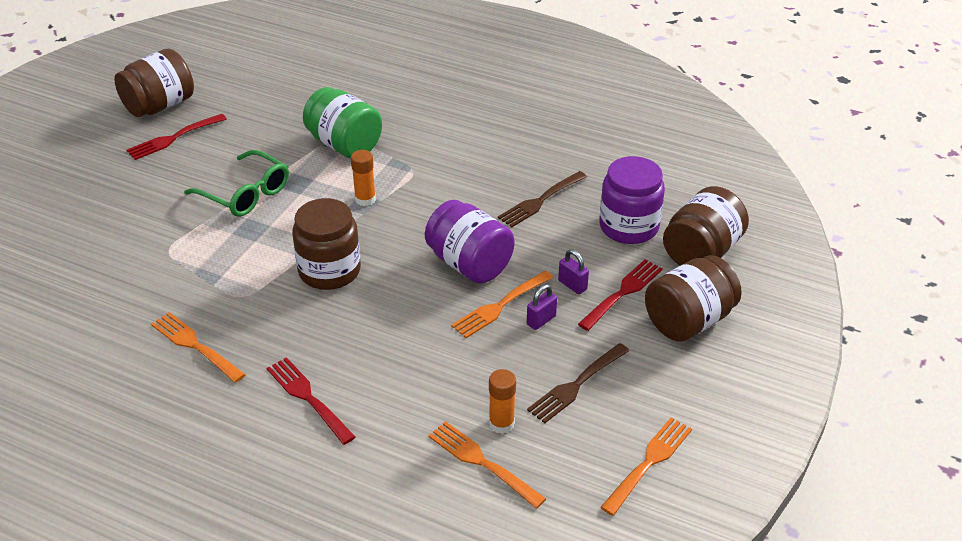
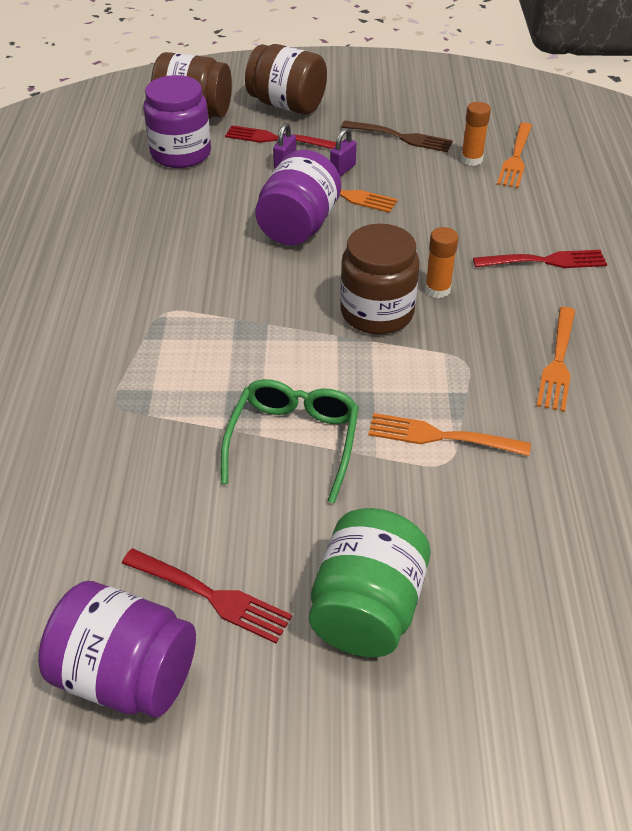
camera: 115 degrees left, 5 degrees up
(159, 106) = (127, 674): brown jar -> purple jar
(309, 398) = (544, 261): red fork -> red fork turned 120 degrees counterclockwise
(344, 145) = (138, 391): green jar -> green jar (367, 608)
(365, 199) = (240, 331): orange glue stick -> orange glue stick (437, 289)
(541, 200) = (169, 210): brown fork -> none
(541, 320) = (343, 169): purple padlock -> purple padlock turned 75 degrees counterclockwise
(648, 463) = (447, 95): orange fork -> orange fork (442, 436)

